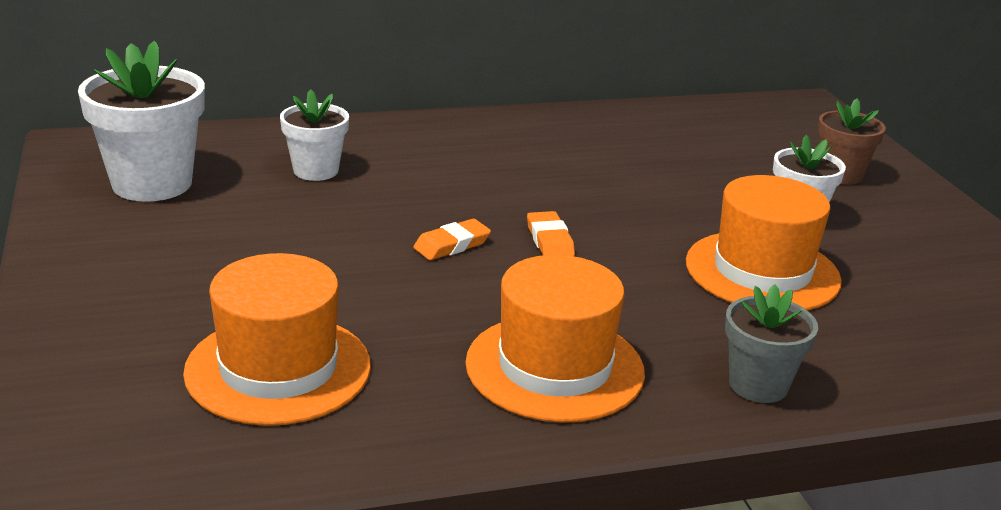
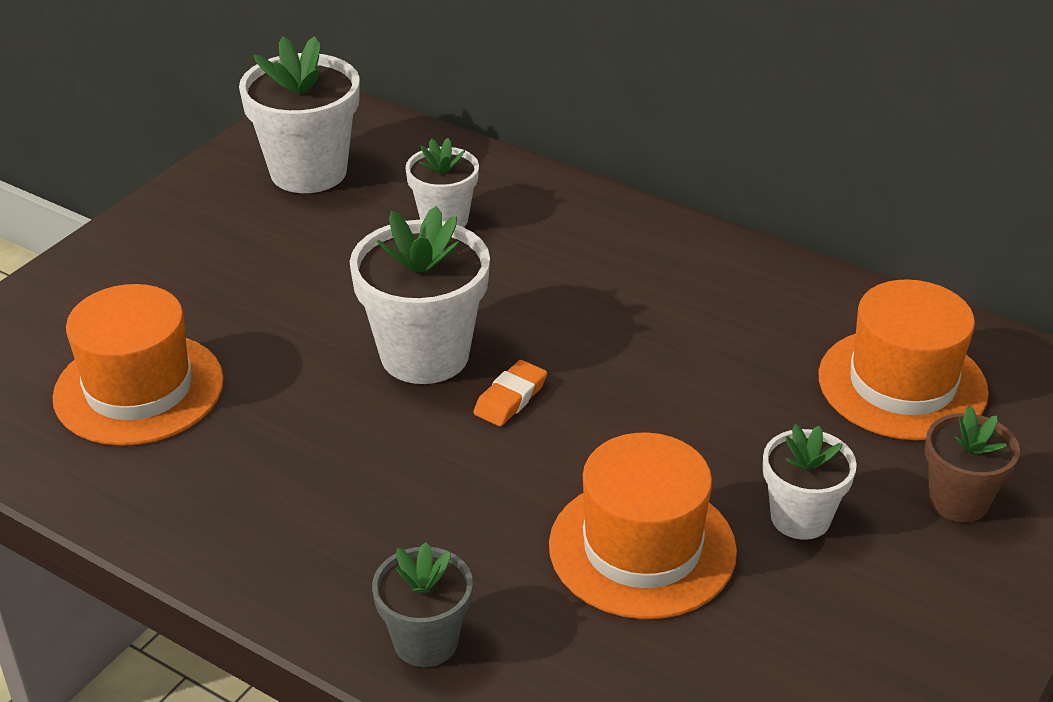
camera: 50 degrees right, 10 degrees up
(452, 245) = (425, 355): orange eraser -> white flower pot
(555, 367) = (306, 514): orange hat -> orange hat (902, 384)

